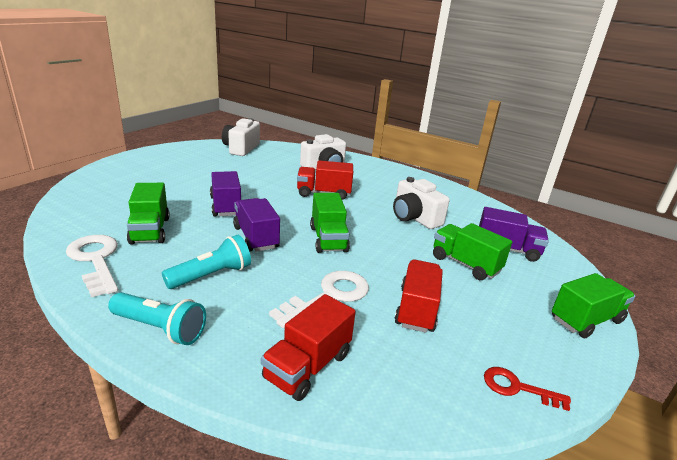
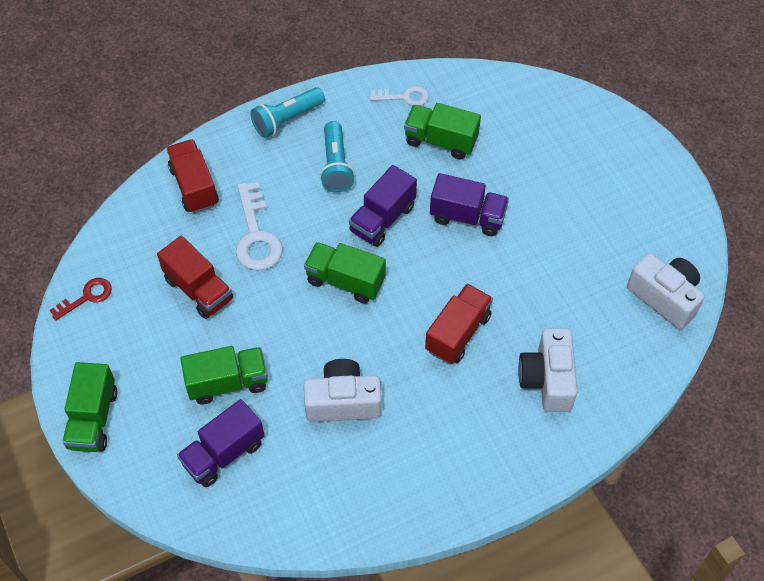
camera: 125 degrees right, 30 degrees up
(95, 260) = (404, 97): white key -> white key, size x0.59
(256, 237) = (382, 219): purple truck -> purple truck turned 120 degrees clockwise

